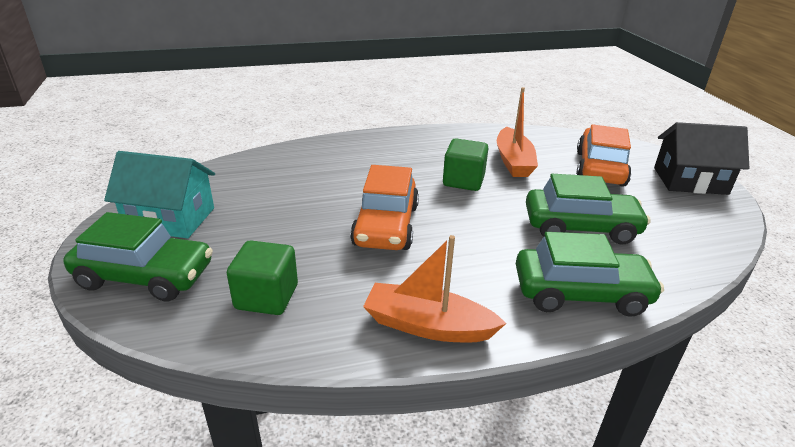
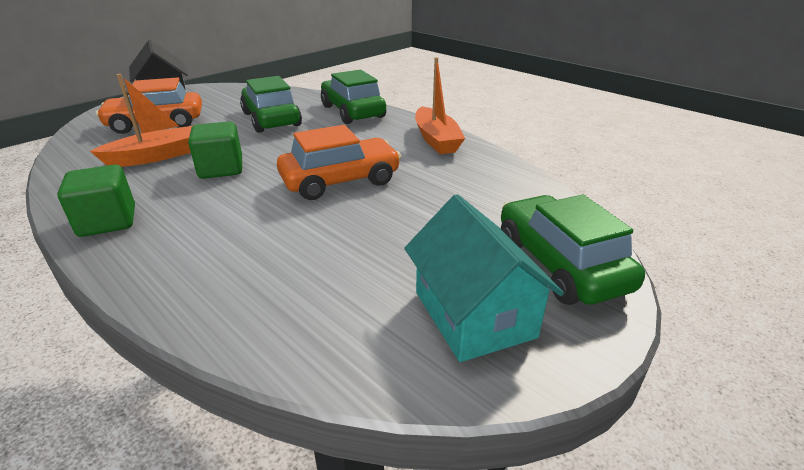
camera: 120 degrees left, 0 degrees up
(266, 297) = (490, 195): green cube -> green cube (108, 221)

